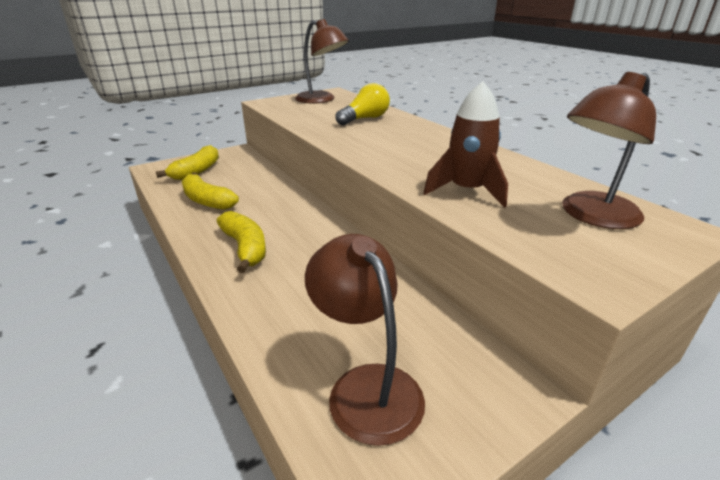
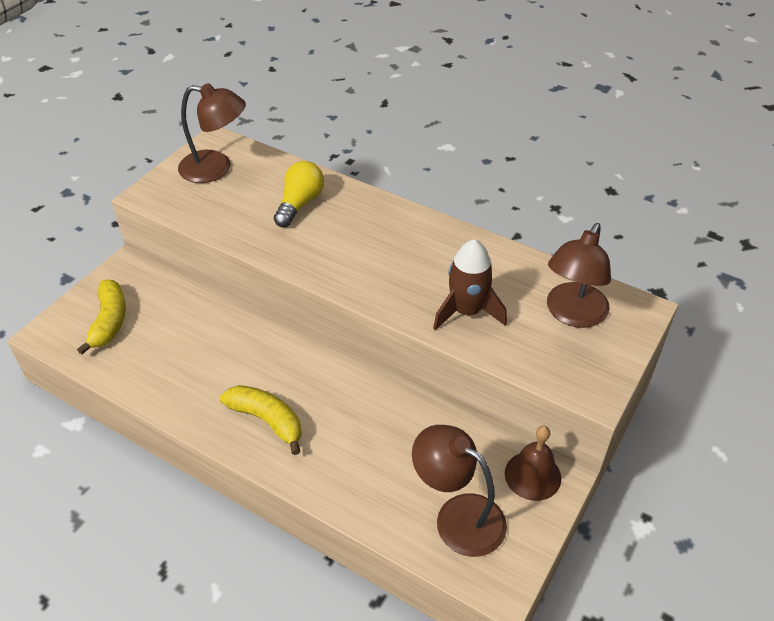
camera: 25 degrees left, 15 degrees up
(207, 200) = (168, 368): yellow banana -> none
(486, 377) = (532, 475): none -> brown bell

